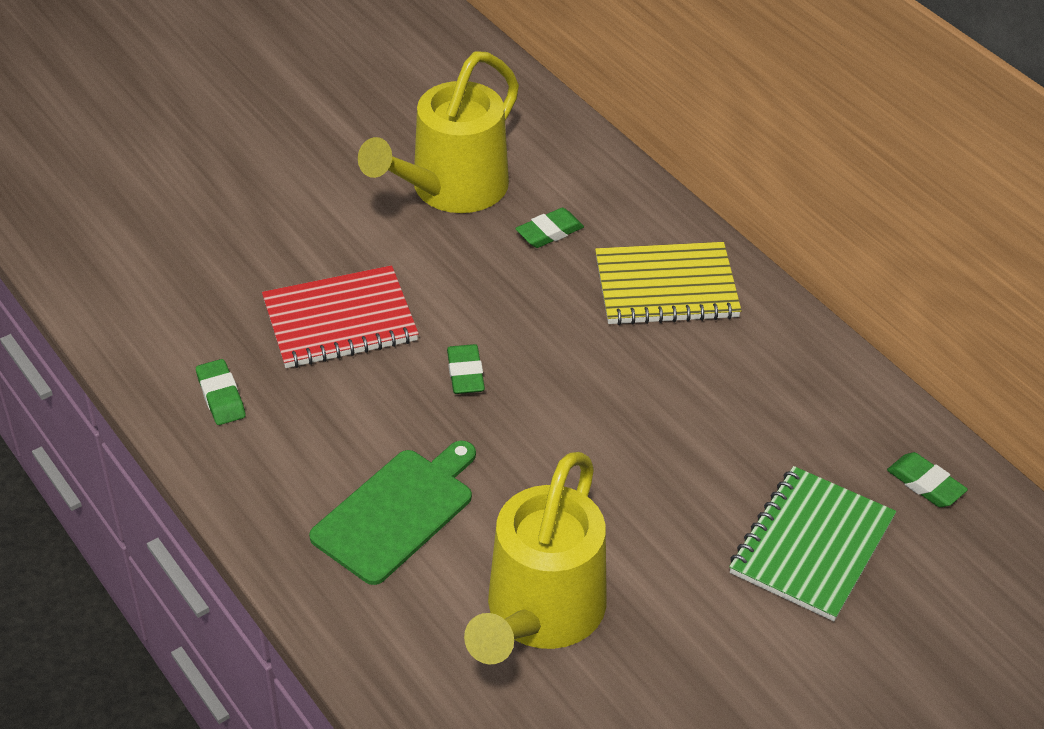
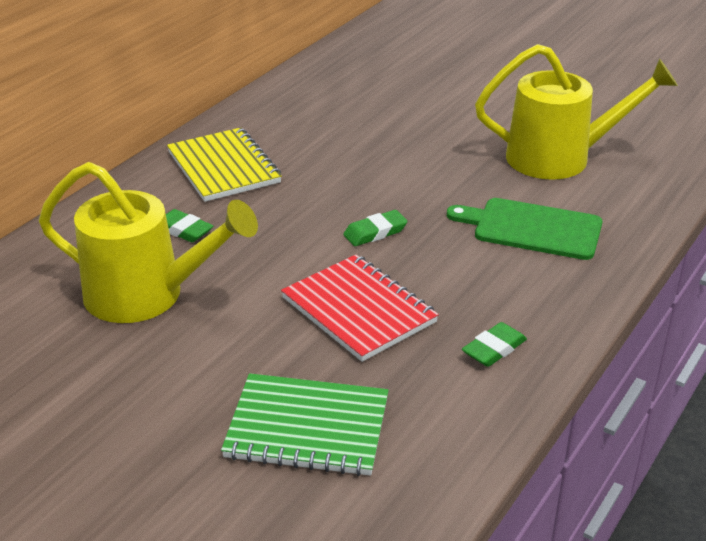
camera: 110 degrees left, 10 degrees down
(812, 546) = (426, 86): green notebook -> green notebook (307, 428)
(925, 484) = (350, 62): green eraser -> none

